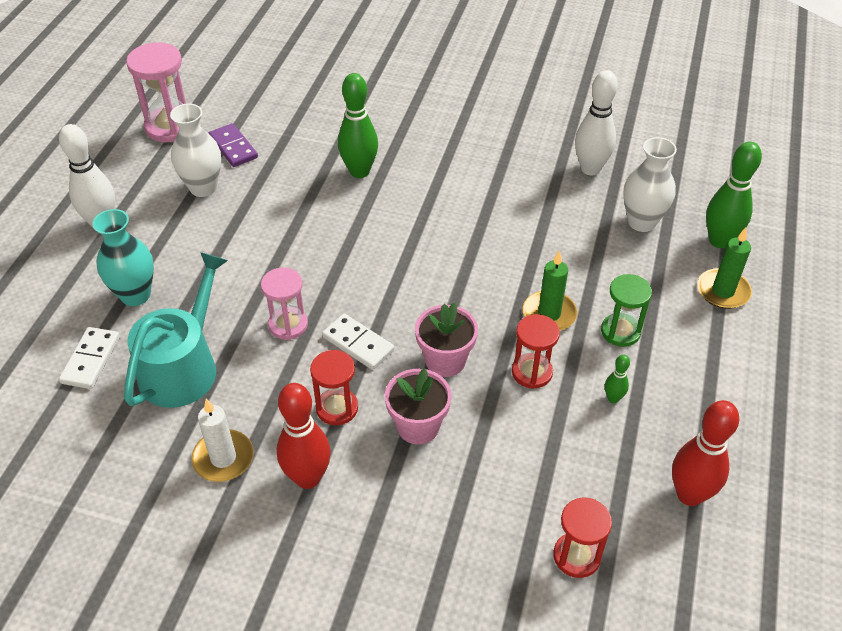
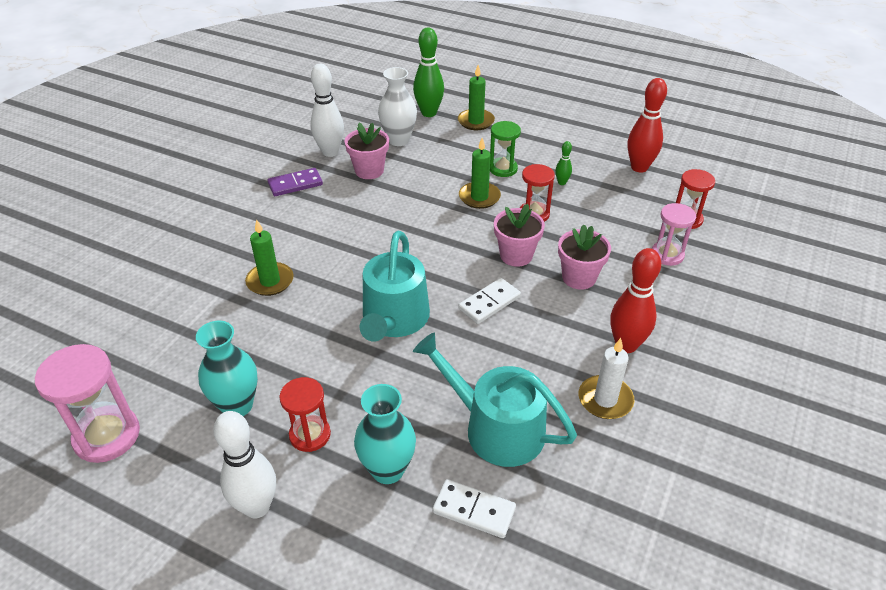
camera: 80 degrees left, 5 degrees down
(203, 188) = (237, 405): white vase -> turquoise vase
(233, 147) = (181, 376): purple domino -> purple domino (295, 184)
(288, 325) = (458, 346): pink hourglass -> pink hourglass (667, 255)
(320, 269) = (394, 319): none -> turquoise watering can
(337, 408) = (557, 322): red hourglass -> red hourglass (310, 435)
(359, 171) = (270, 281): green bowling pin -> green candle
(566, 207) = (369, 170): none -> pink flower pot

